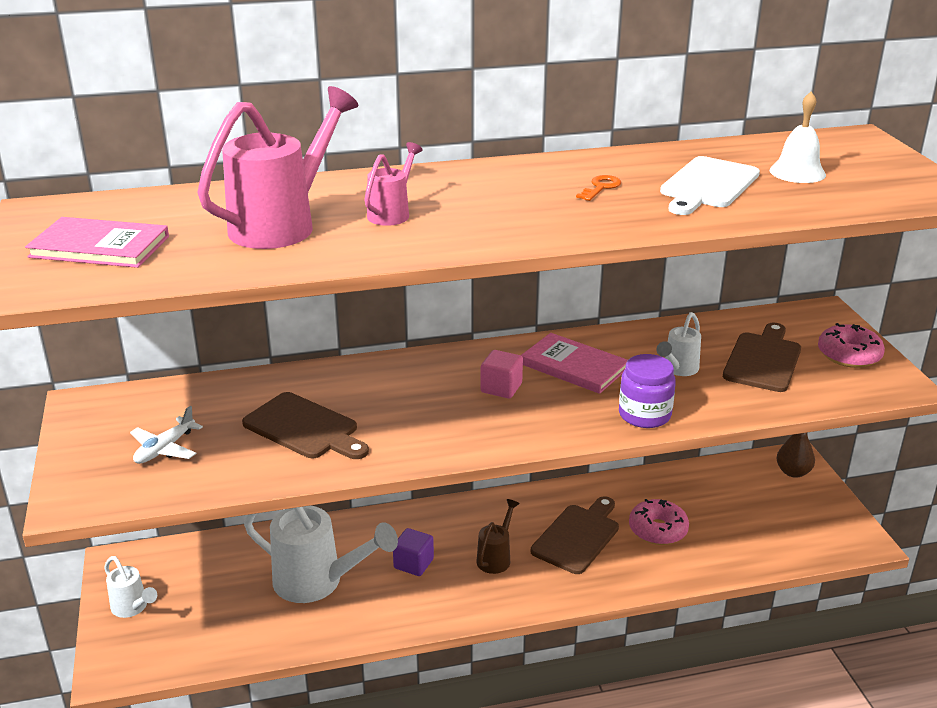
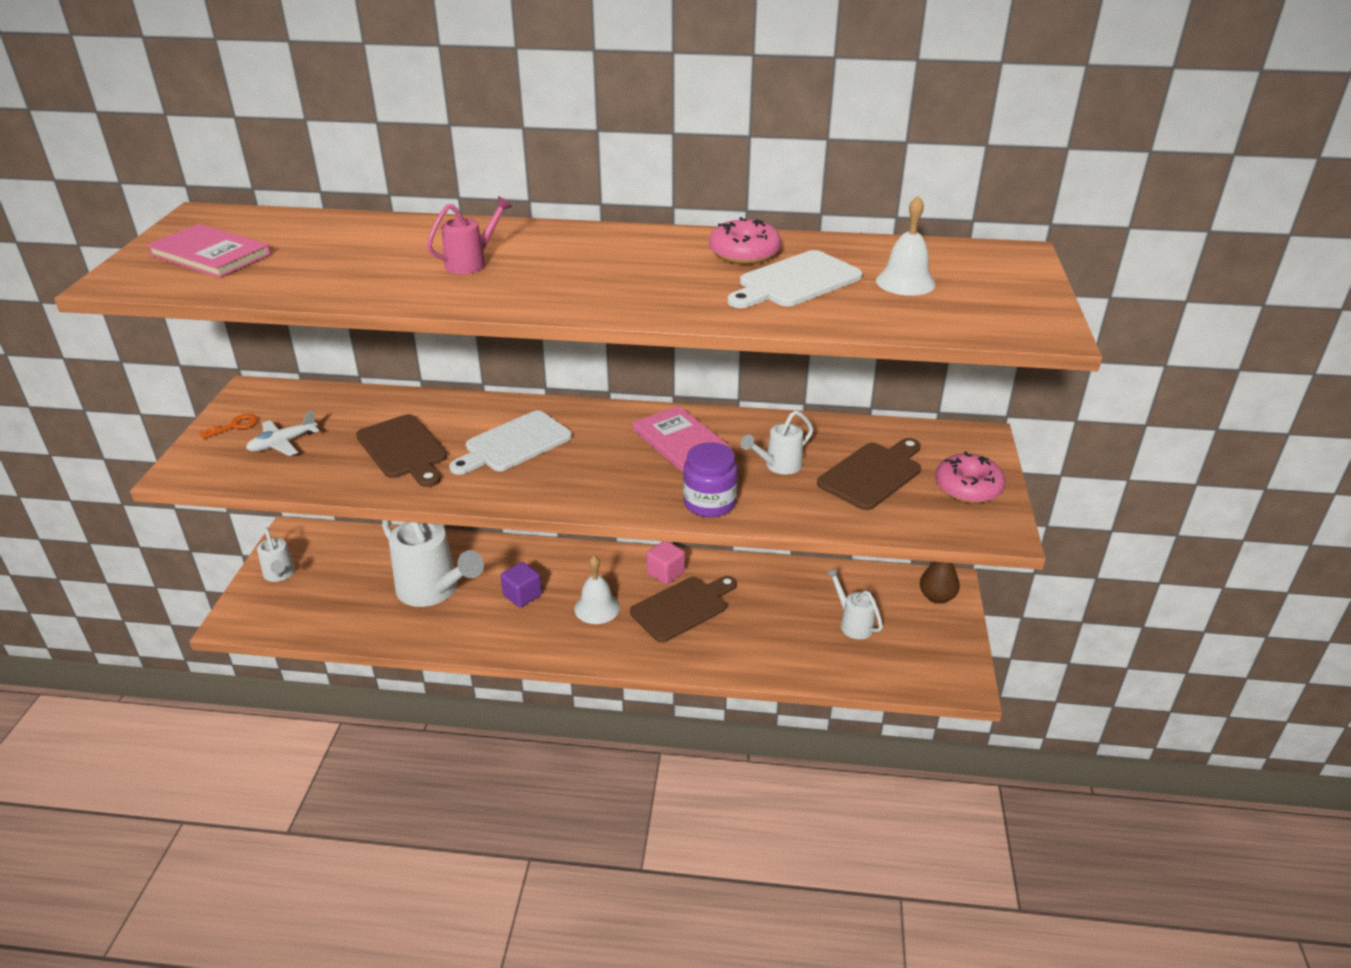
camera: 20 degrees right, 5 degrees up
(283, 224) = (371, 258): pink watering can -> none
(414, 399) = (514, 443): none -> white cutting board
(496, 557) = (597, 608): brown watering can -> white bell
(501, 388) = (598, 449): pink cube -> pink cube (665, 573)
(600, 187) = (687, 267): orange key -> orange key (234, 426)
(657, 530) = (762, 620): pink donut -> pink donut (744, 253)
(738, 512) = (852, 623): none -> white watering can

